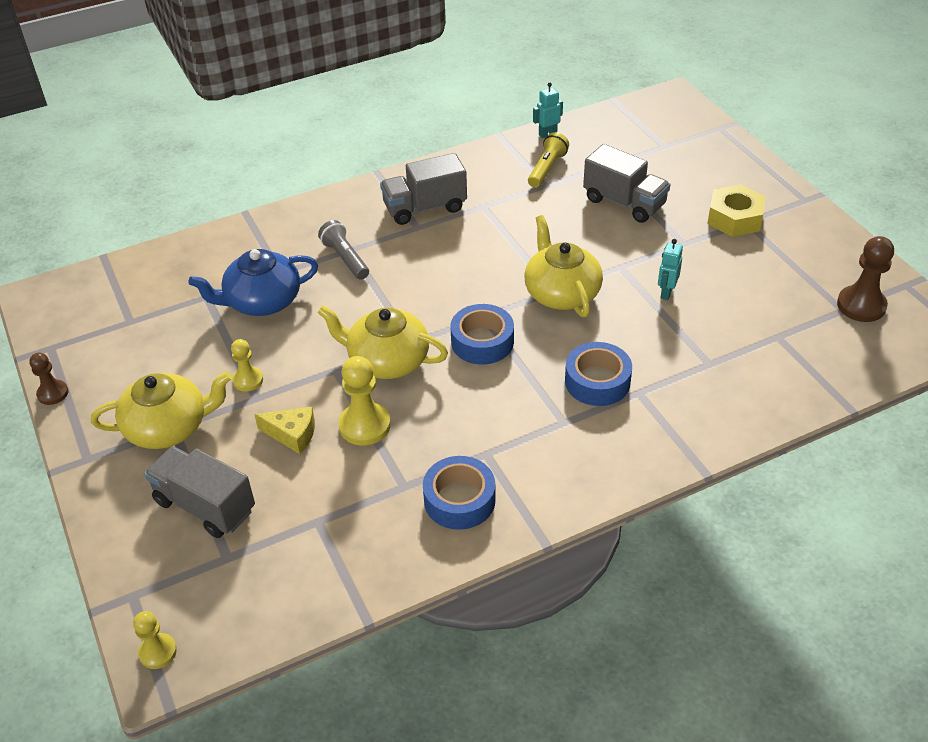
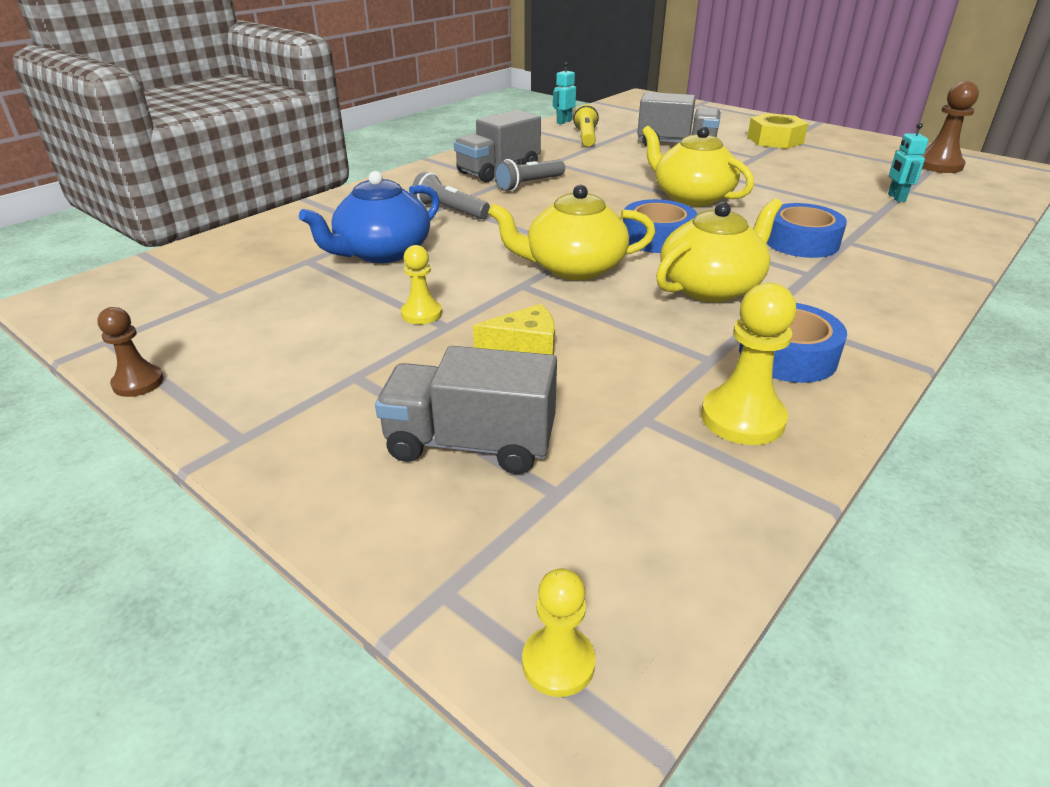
camera: 25 degrees left, 10 degrees down
(168, 427) = (347, 377): yellow teapot -> yellow teapot (711, 287)
(365, 425) = (605, 320): yellow pawn -> yellow pawn (742, 418)
(435, 237) = (529, 184): none -> grey flashlight
(666, 293) = (781, 183): turquoise robot -> turquoise robot (896, 198)

